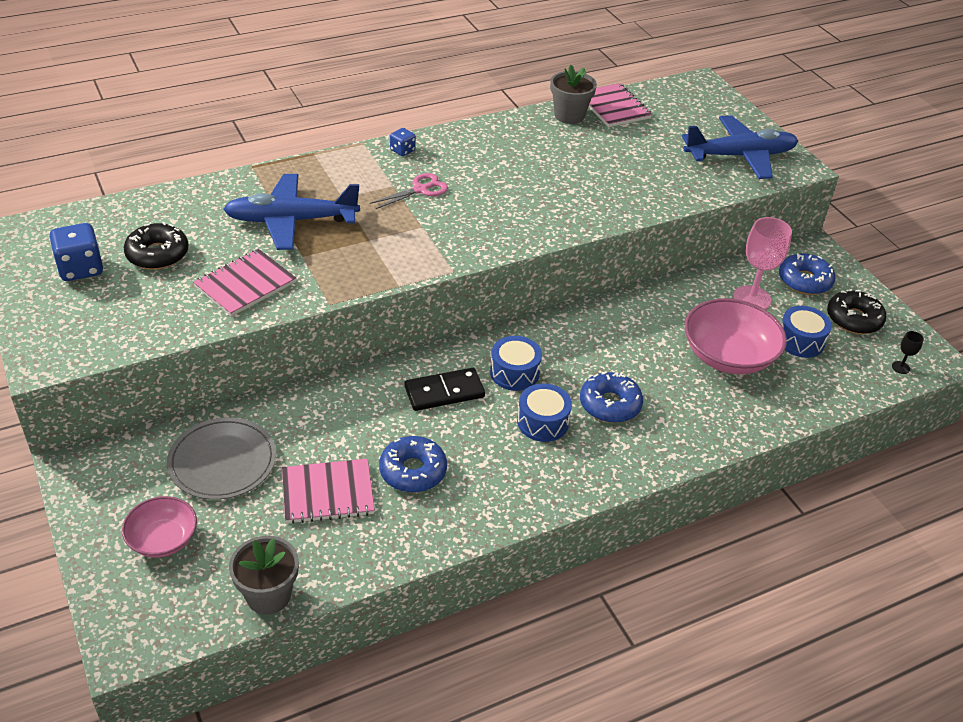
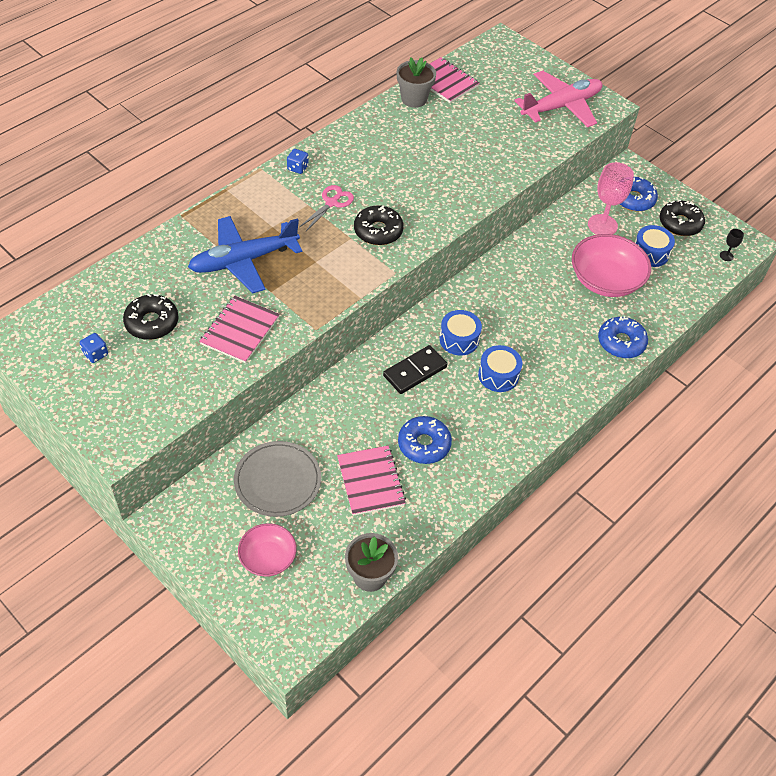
camera: 20 degrees left, 10 degrees up
(80, 269) = (95, 354): blue dice -> blue dice, size x0.56
(327, 493) = (370, 481): pink notebook -> pink notebook turned 75 degrees counterclockwise
(457, 227) = (378, 231): none -> black donut
(610, 404) = (539, 346): blue donut -> blue donut (621, 342)
(740, 156) = (561, 106): blue plane -> pink plane

